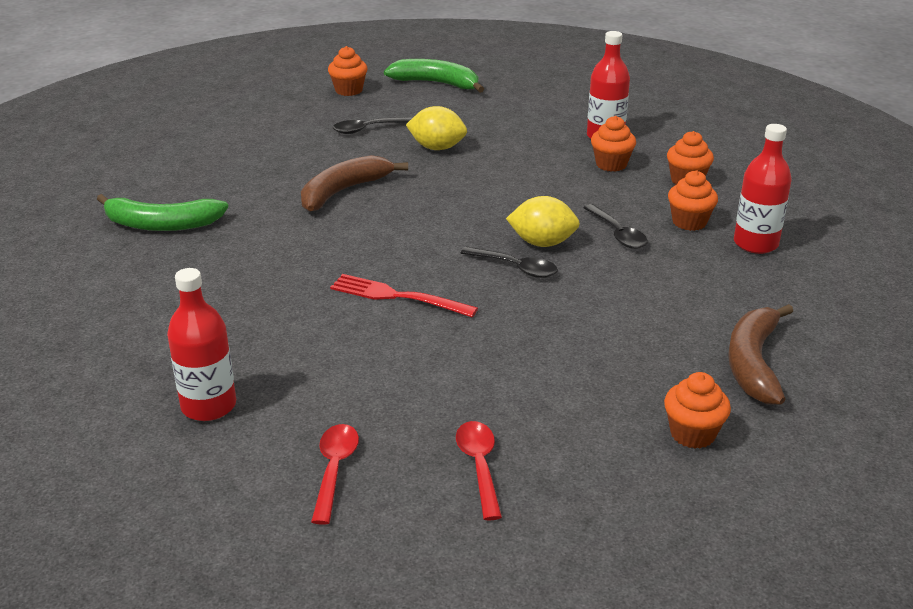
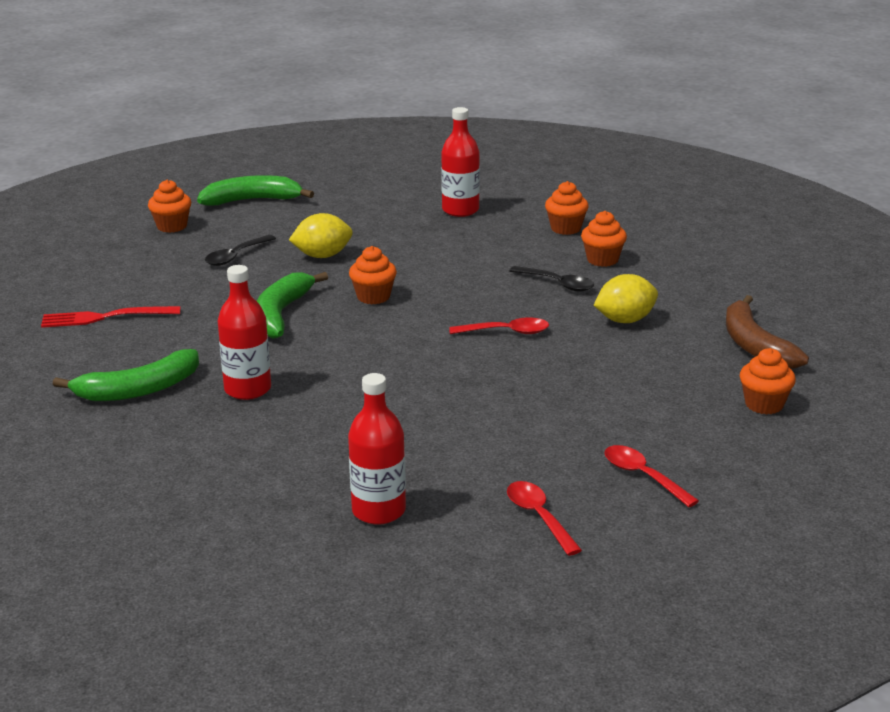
camera: 30 degrees left, 5 degrees down
(343, 191) = (281, 314): brown banana -> green banana
(398, 296) = (435, 382): red fork -> red fork (105, 317)
(516, 268) = (506, 332): black spoon -> red spoon
(542, 243) = (505, 307): yellow lemon -> yellow lemon (625, 320)
(611, 164) = (491, 231): orange cupcake -> orange cupcake (373, 297)
(755, 243) = (668, 262): red bottle -> red bottle (247, 389)

